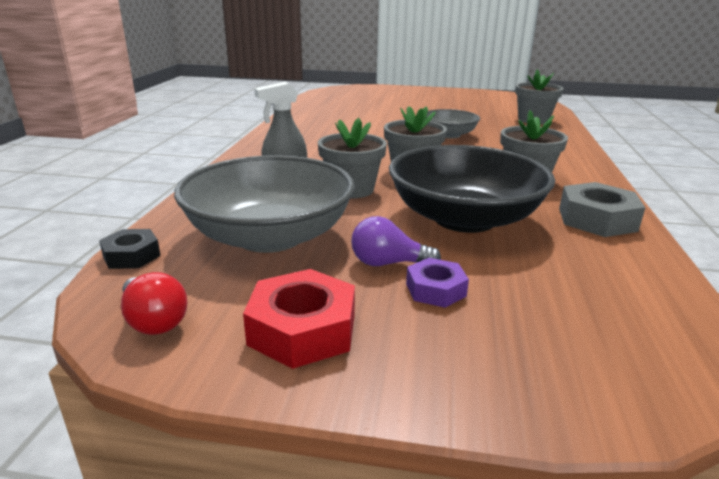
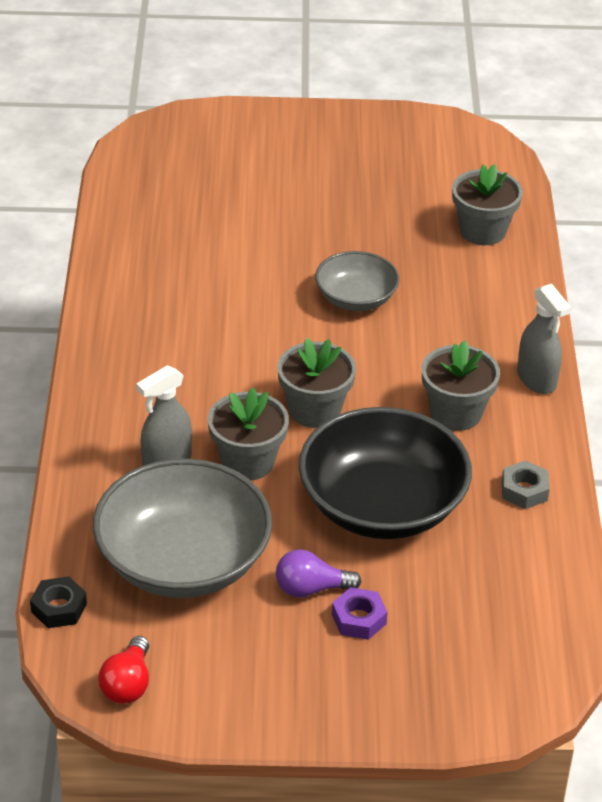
camera: 10 degrees left, 15 degrees up
(154, 321) = (128, 684): red light bulb -> red light bulb turned 60 degrees clockwise
(302, 330) = (254, 678): red nut -> none
(589, 170) = (537, 380): none -> grey spray bottle
(597, 219) = (524, 490): grey nut -> grey nut, size x0.61

